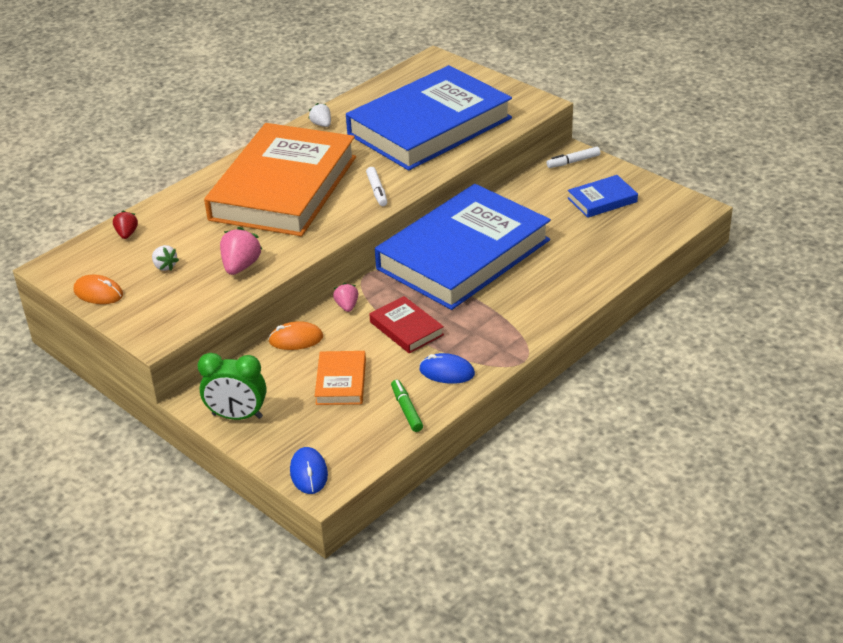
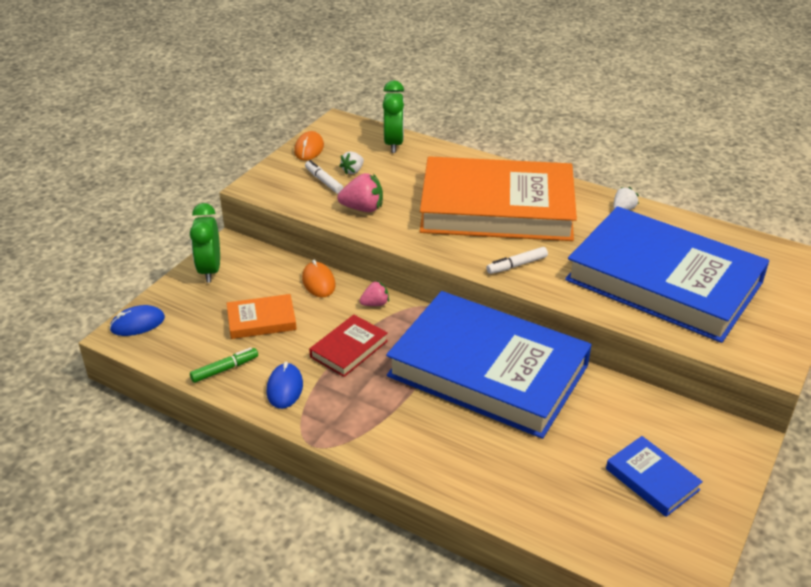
camera: 75 degrees right, 0 degrees up
(127, 234) = (394, 144): red strawberry -> green clock
(573, 162) = (726, 441): white marker -> white marker (323, 181)

